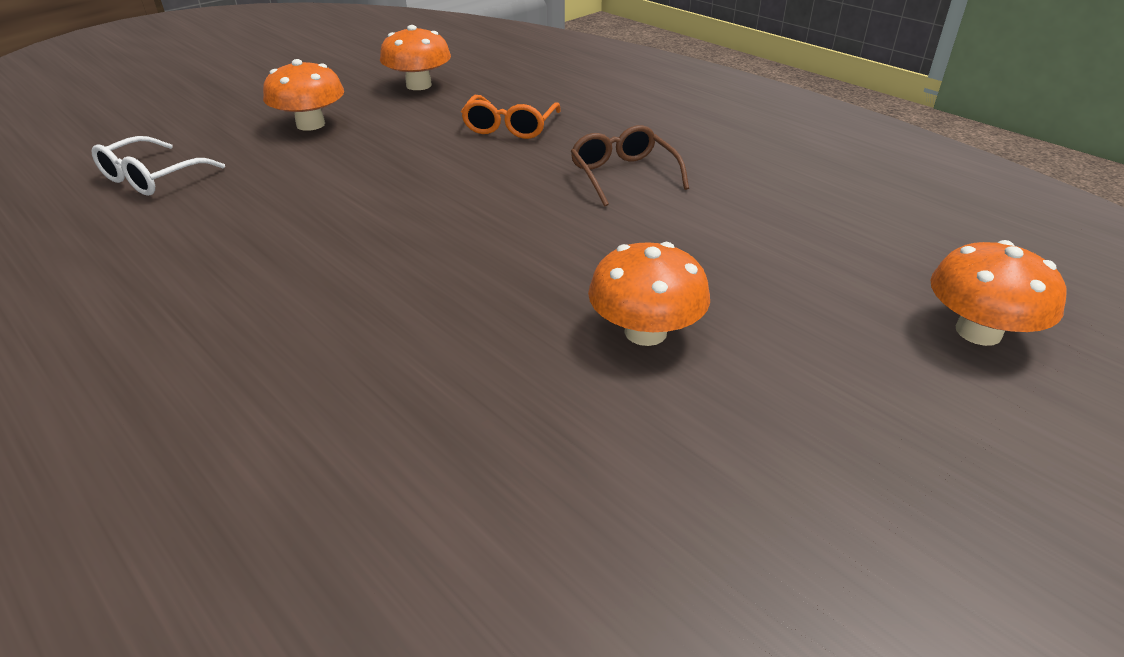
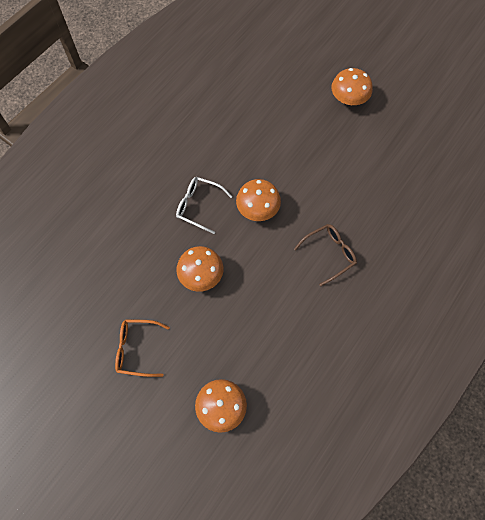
camera: 80 degrees right, 30 degrees up
(152, 178) = (279, 61): white glasses -> white glasses (198, 206)
(419, 85) = (415, 131): orange mushroom -> orange mushroom (258, 209)
(510, 127) = (371, 190): orange glasses -> orange glasses (137, 349)

